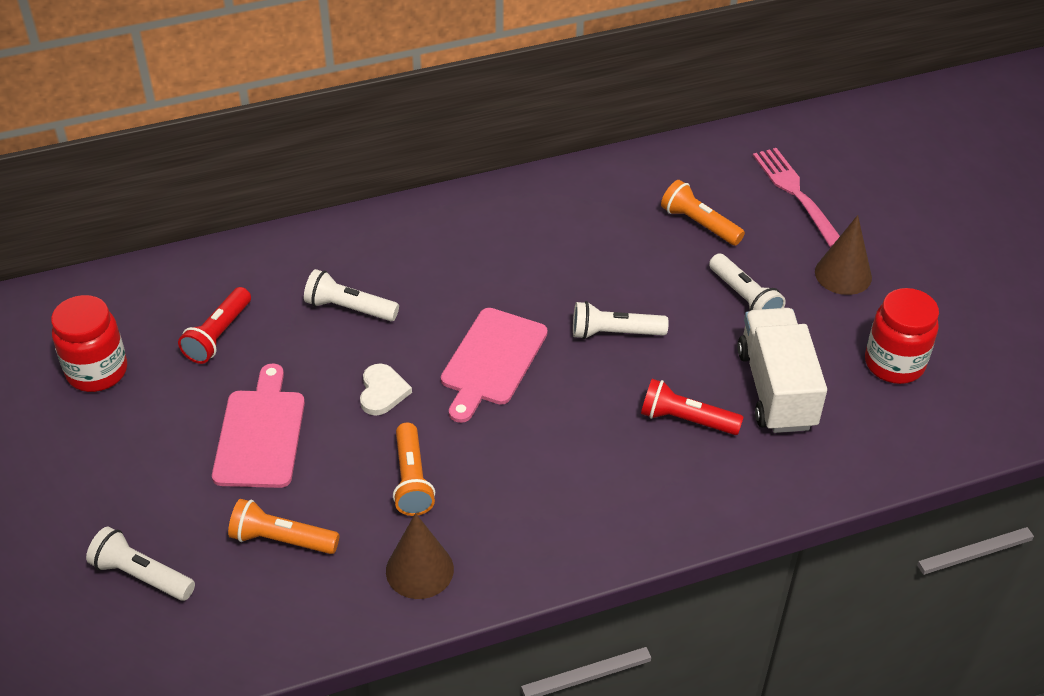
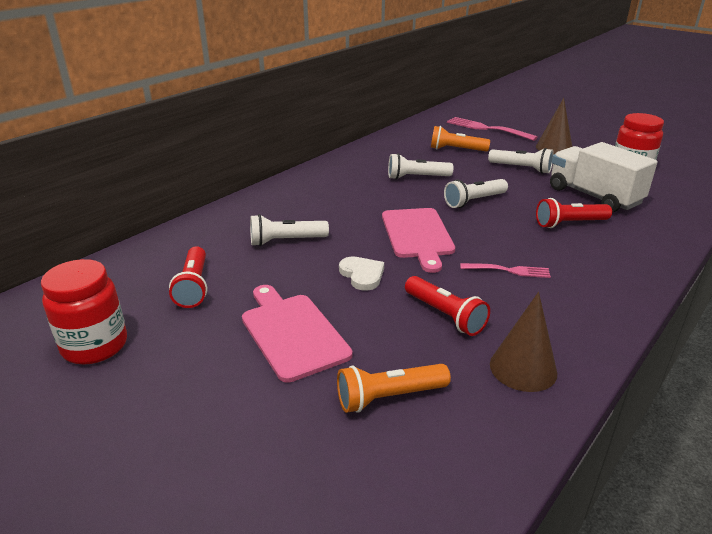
camera: 30 degrees left, 15 degrees down
(141, 575) = (282, 490): white flashlight -> white flashlight (416, 177)
(411, 480) = (445, 315): orange flashlight -> red flashlight
(534, 454) = (508, 270): none -> pink fork

